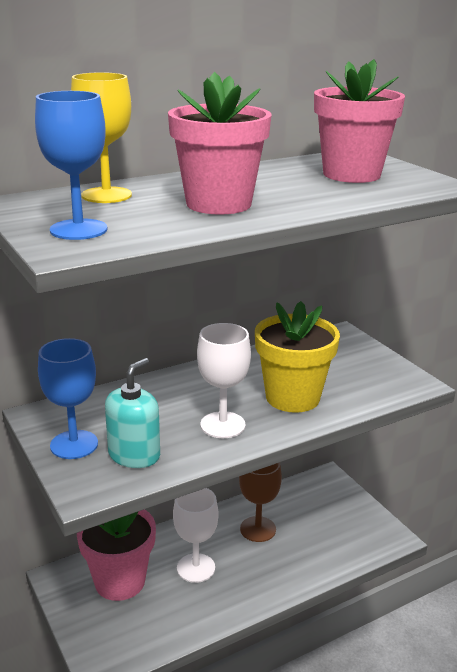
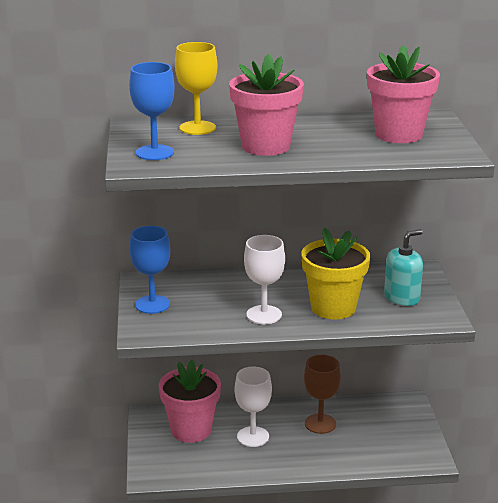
camera: 25 degrees right, 0 degrees up
(134, 455) = (187, 320): turquoise soap dispenser -> turquoise soap dispenser (402, 297)

